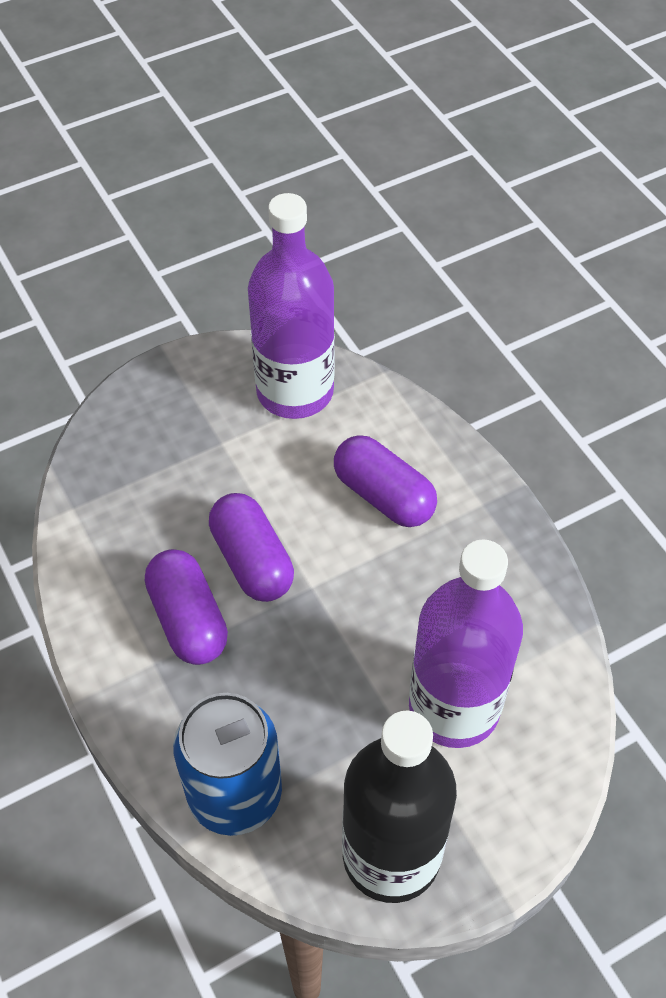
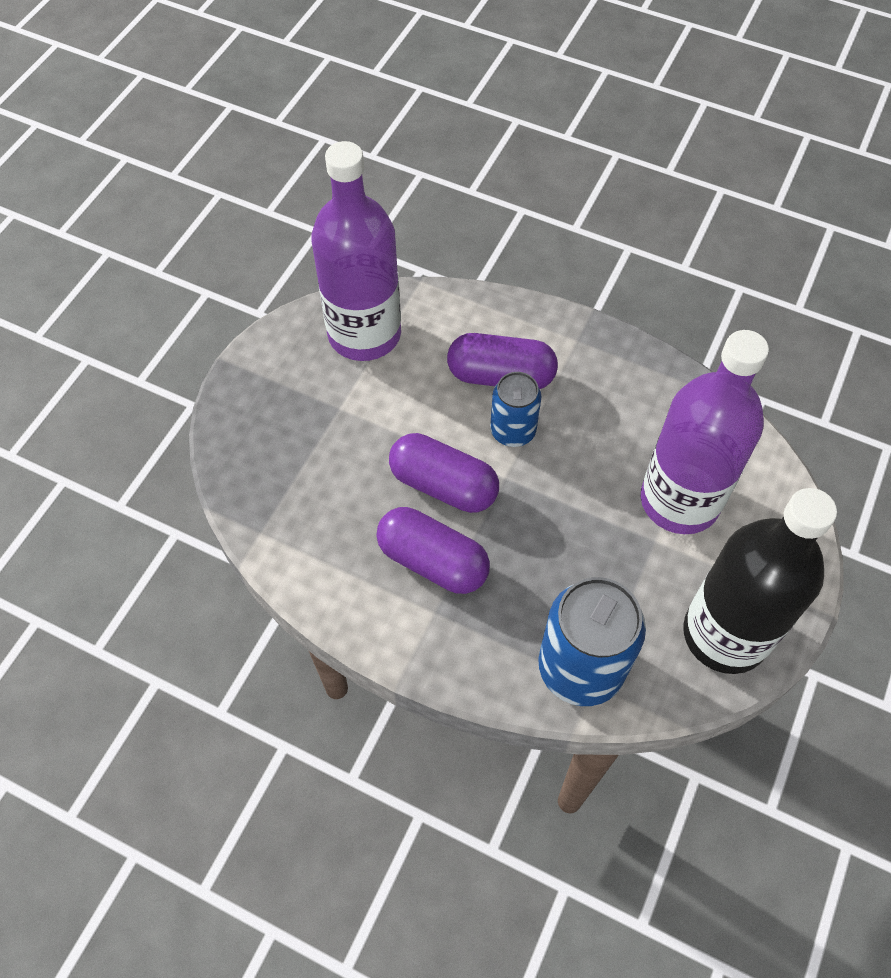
camera: 35 degrees left, 5 degrees up
(352, 550) = (513, 431): none -> blue can

